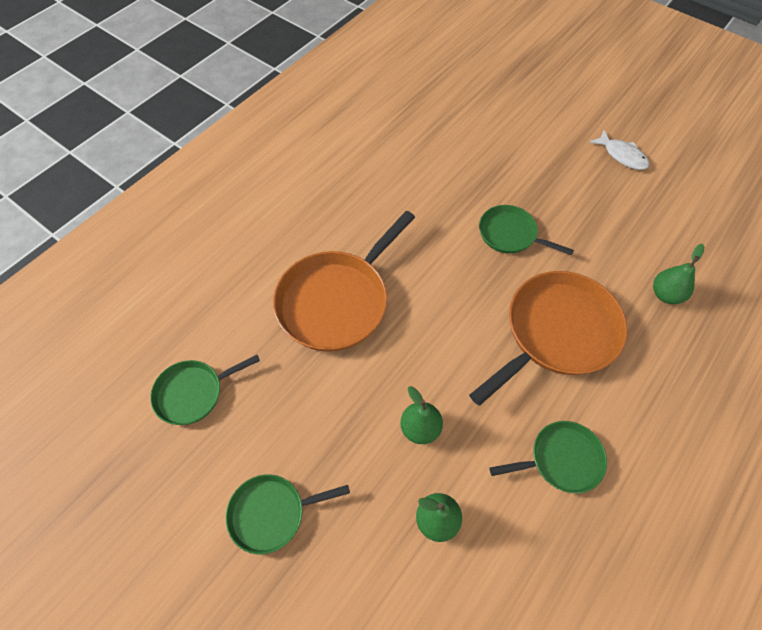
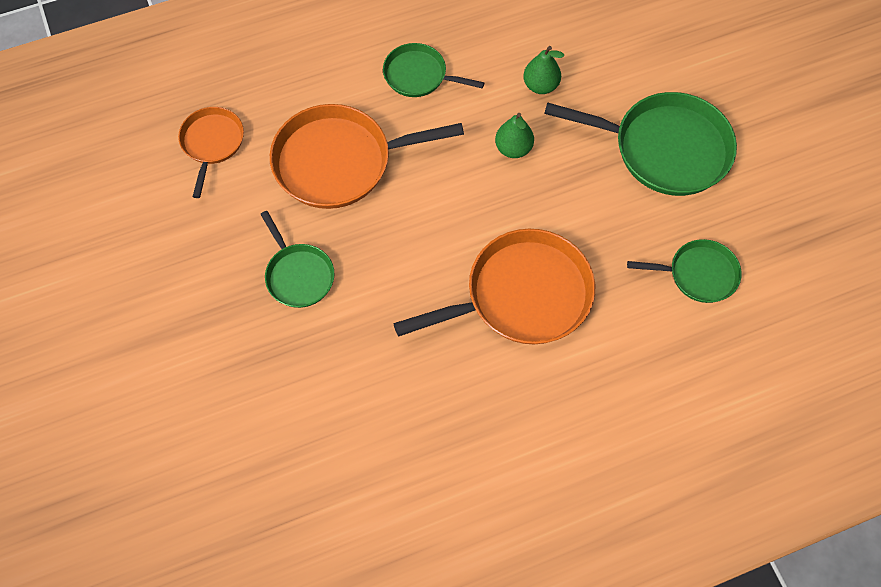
camera: 150 degrees left, 5 degrees up
(271, 513) = (665, 149): green pan -> green pan, size x1.79
(622, 155) = (91, 303): white fish -> none
(665, 294) = (212, 143): green pear -> orange pan

